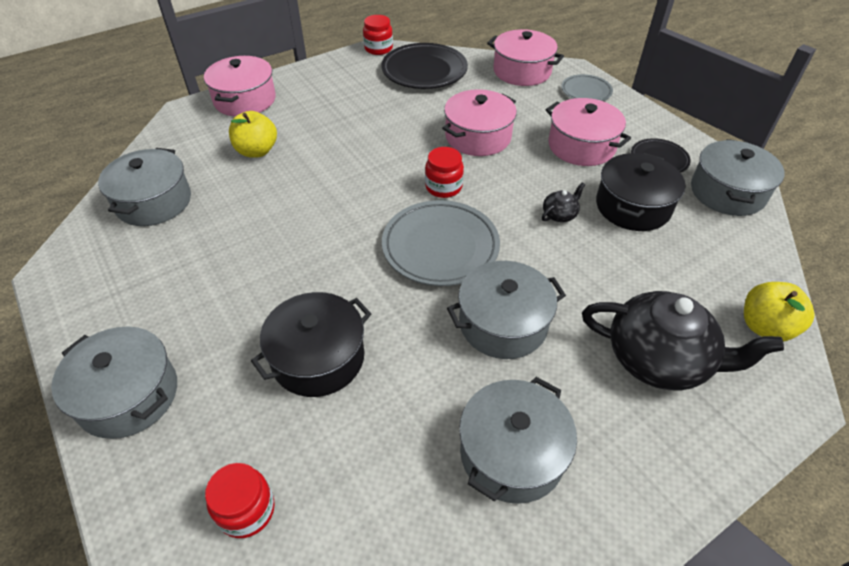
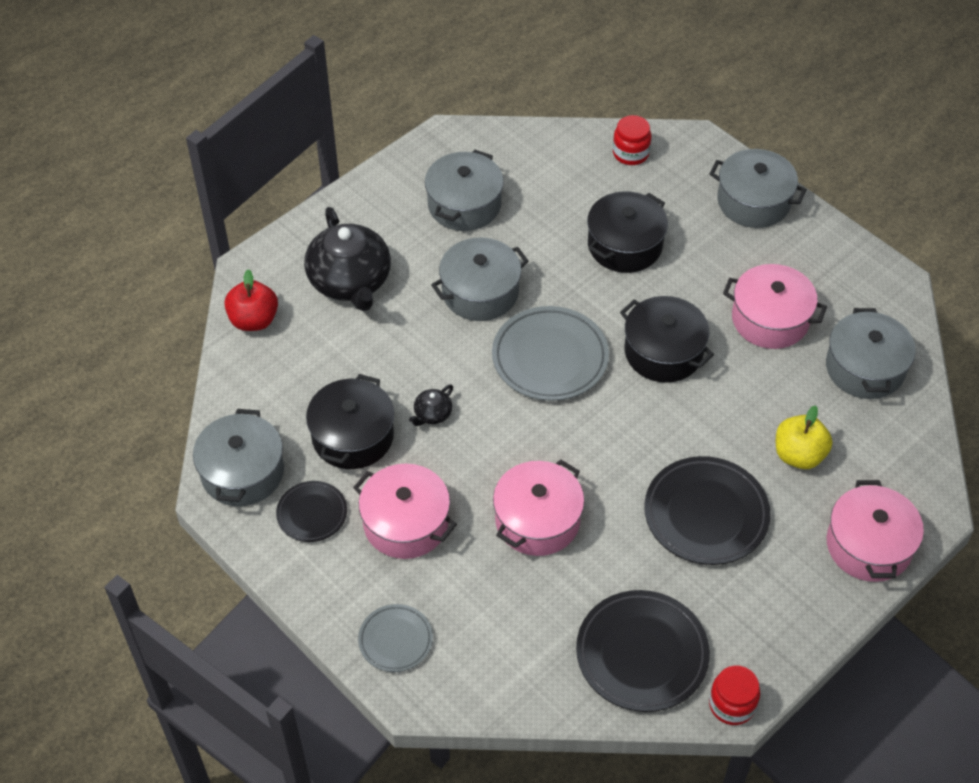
camera: 170 degrees right, 5 degrees up
(328, 238) = (663, 352): none -> black pot
(349, 126) = (706, 514): none -> black plate
(443, 187) = (563, 433): red jar -> none
(522, 71) = (492, 677): pink pot -> pink pot (770, 319)
(659, 359) = (350, 281): black teapot -> black teapot turned 120 degrees counterclockwise
(765, 327) = (254, 320): yellow apple -> red apple

